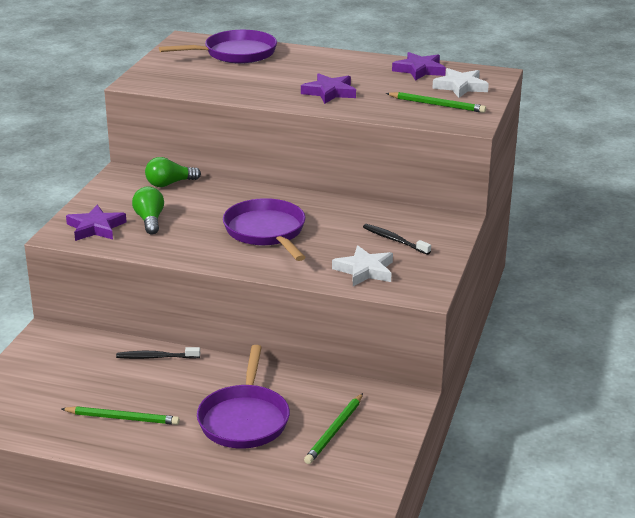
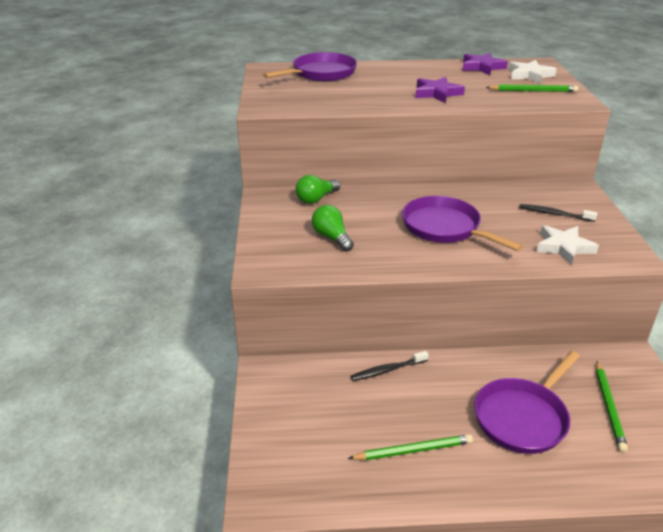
camera: 20 degrees left, 5 degrees up
(96, 228) = (288, 255): purple star -> none
(244, 419) = (523, 417): purple pan -> purple pan turned 60 degrees clockwise

